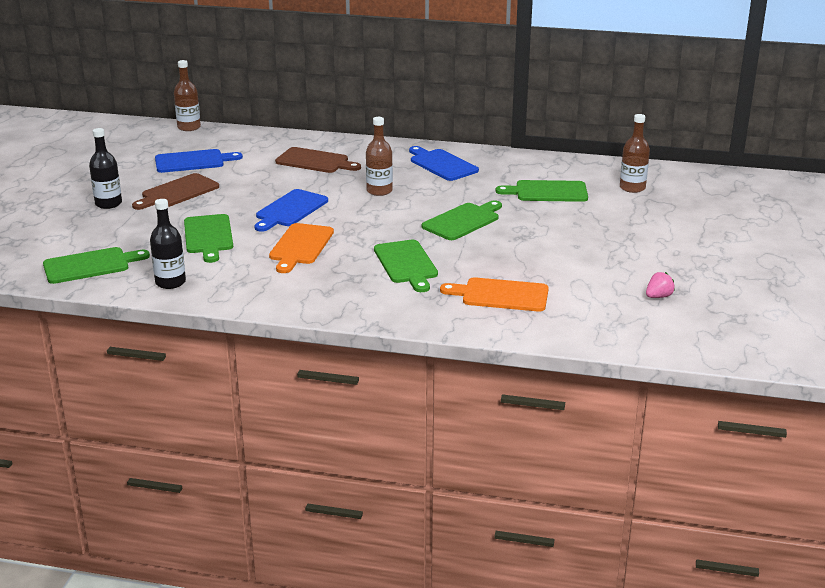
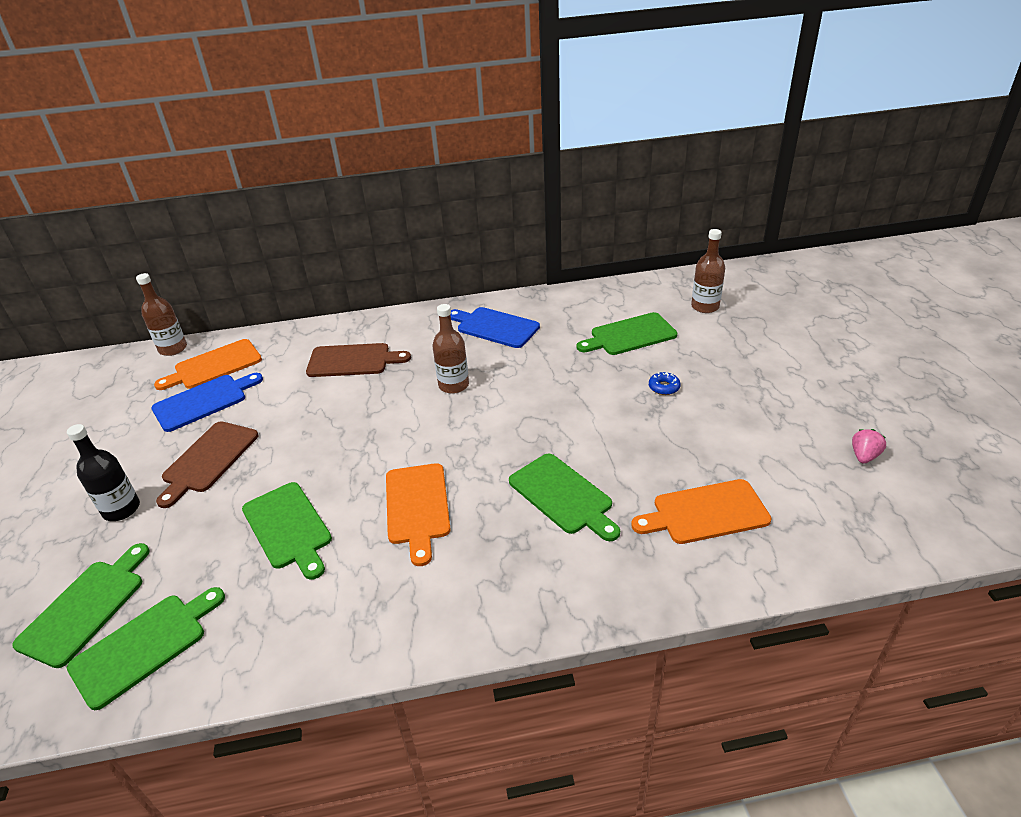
camera: 20 degrees left, 10 degrees up
(170, 282) = (280, 640): black bottle -> none
(212, 143) = (214, 366): none -> orange cutting board
(290, 210) = (368, 447): blue cutting board -> none
(463, 221) = (576, 404): green cutting board -> green cutting board (85, 608)
(542, 227) = (664, 387): none -> blue donut

